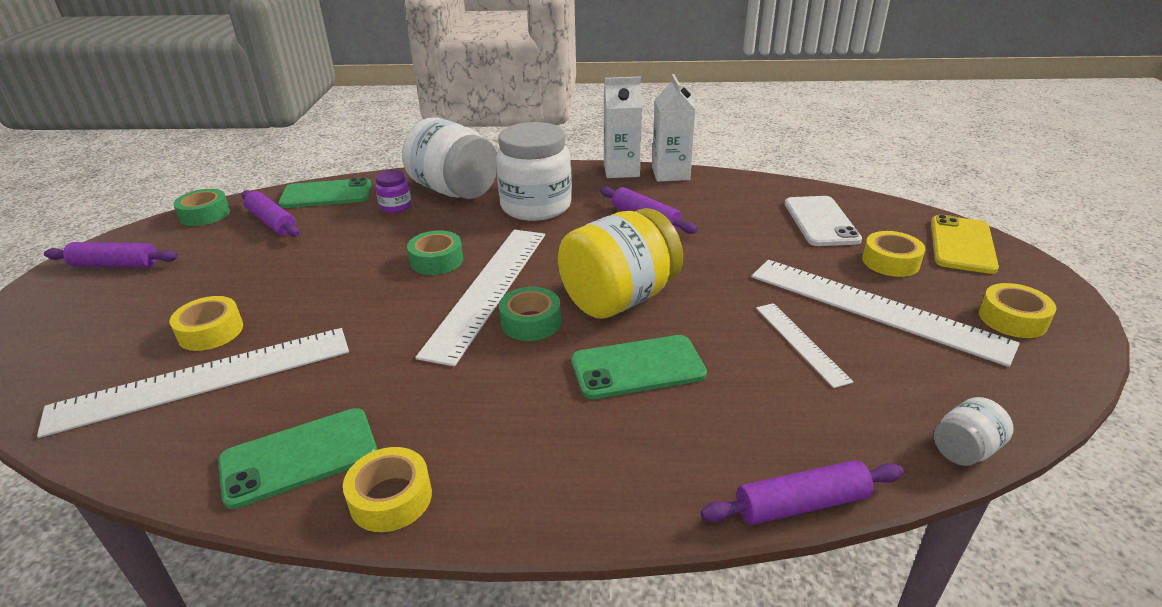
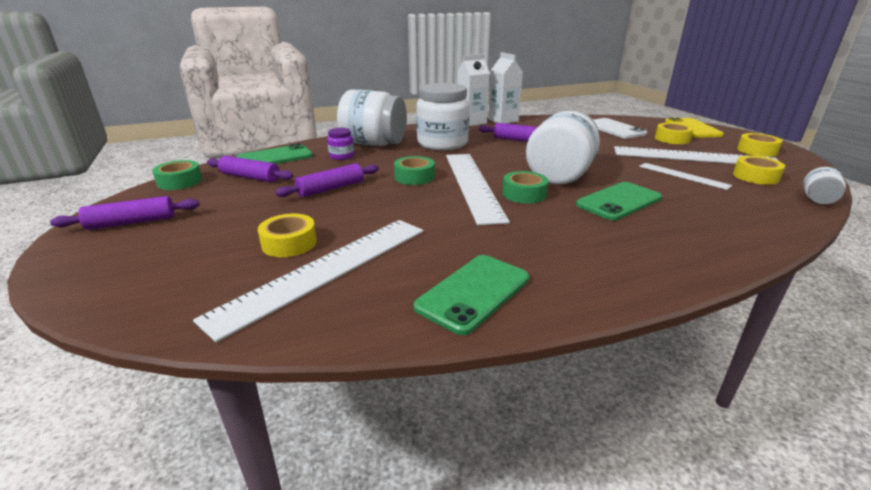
camera: 25 degrees left, 5 degrees down
(391, 498) = (572, 295): yellow tape -> yellow tape (755, 176)
(619, 299) = (560, 175): yellow jar -> white jar
(801, 504) = (789, 237): purple rolling pin -> purple rolling pin (331, 189)

